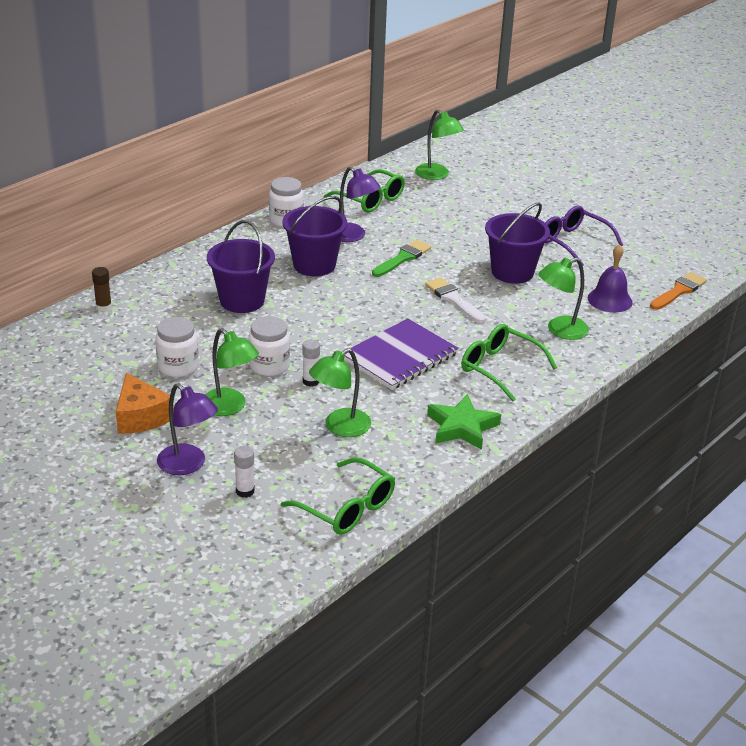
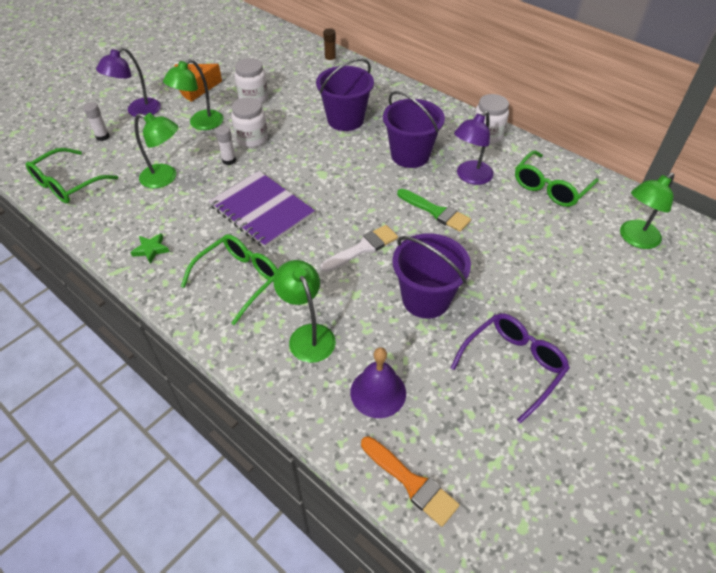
camera: 90 degrees right, 15 degrees up
(340, 427) = (165, 178): green lamp -> green lamp turned 150 degrees clockwise
(462, 427) = (151, 249): green star -> green star, size x0.55

